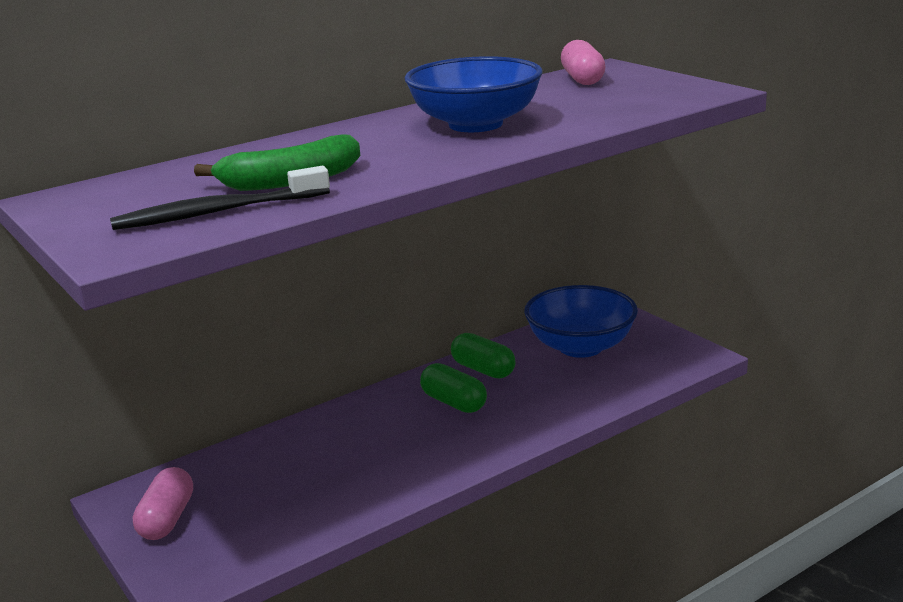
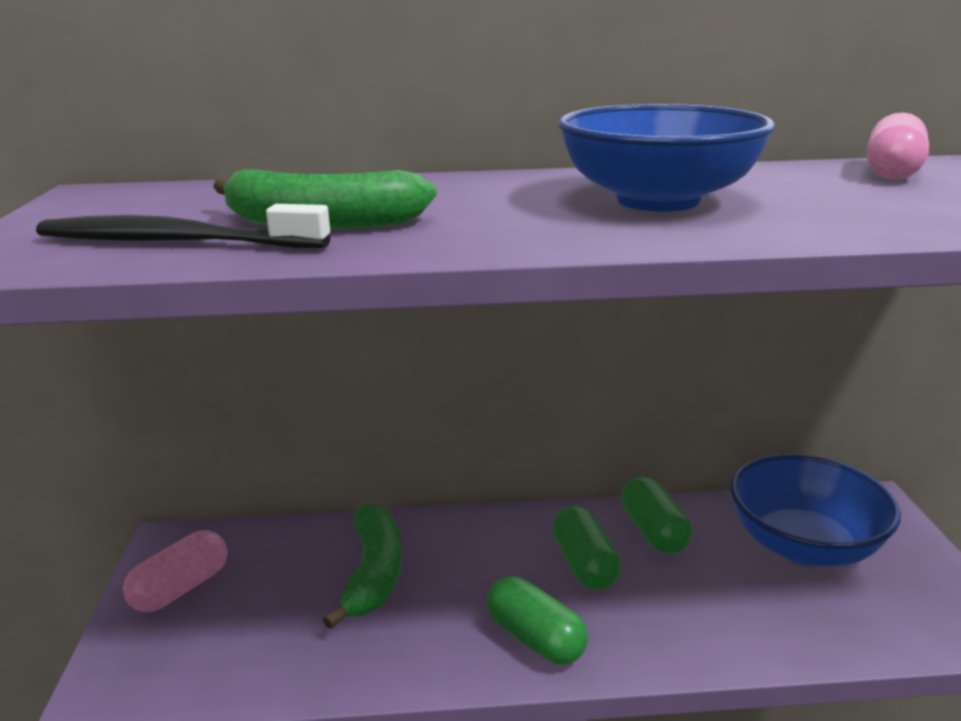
camera: 30 degrees right, 0 degrees up
(310, 458) = (373, 574): none -> green banana
(457, 450) = (535, 638): none -> green capsule

